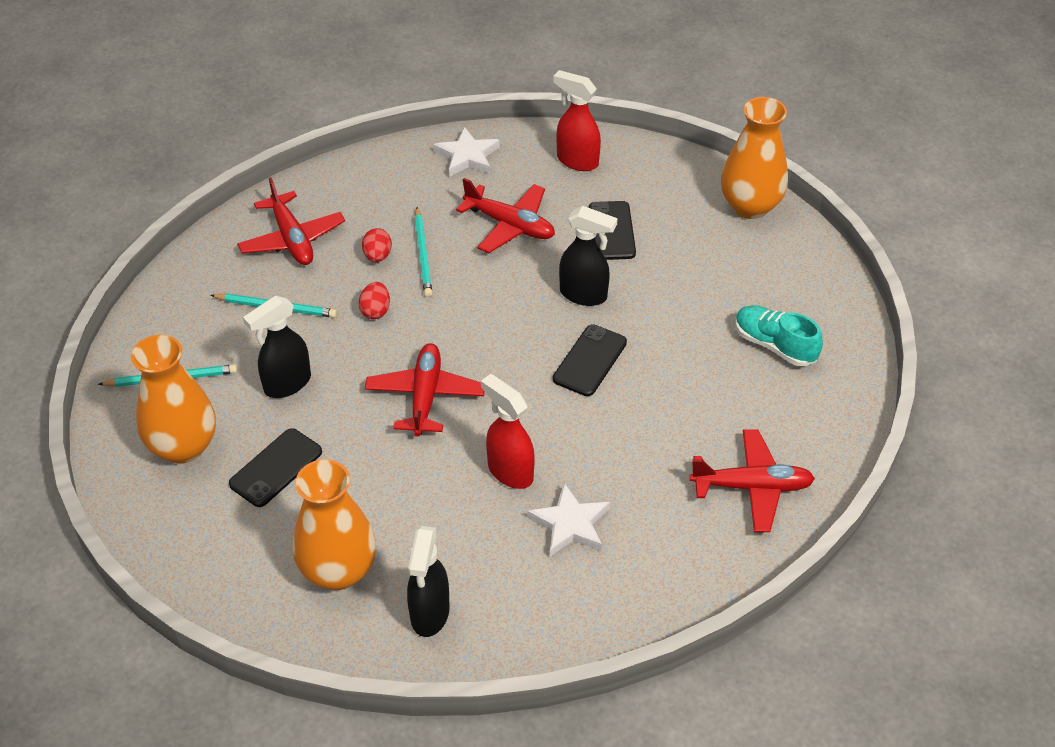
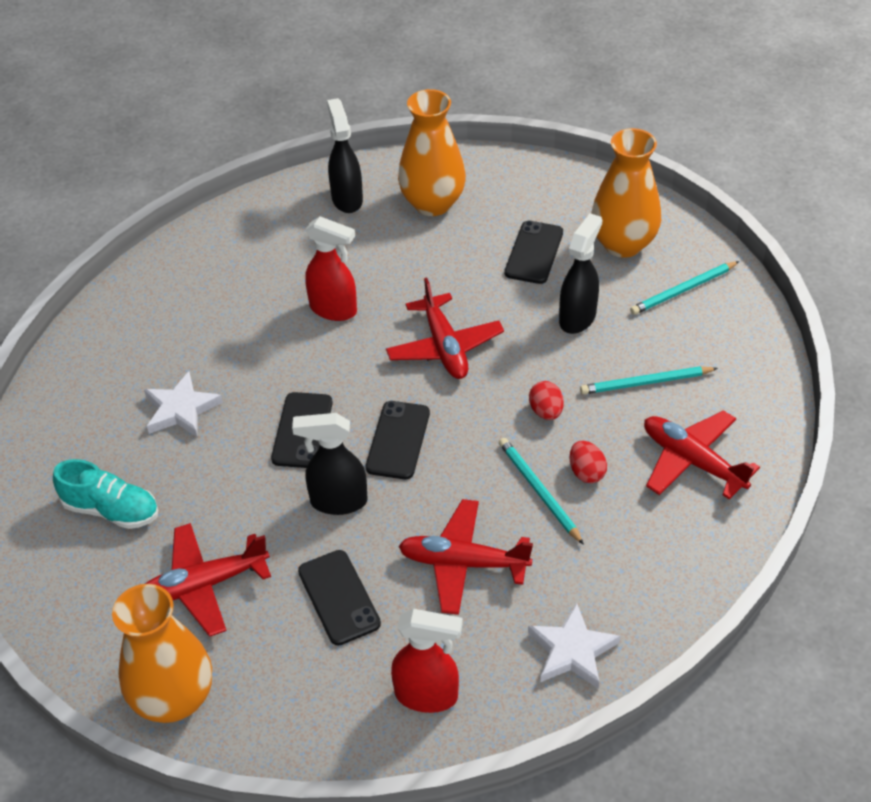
camera: 160 degrees right, 0 degrees up
(512, 327) = (398, 440): none -> black phone
(570, 524) = (264, 287): white star -> white star (181, 409)
(752, 487) = (111, 362): red plane -> red plane (204, 585)

